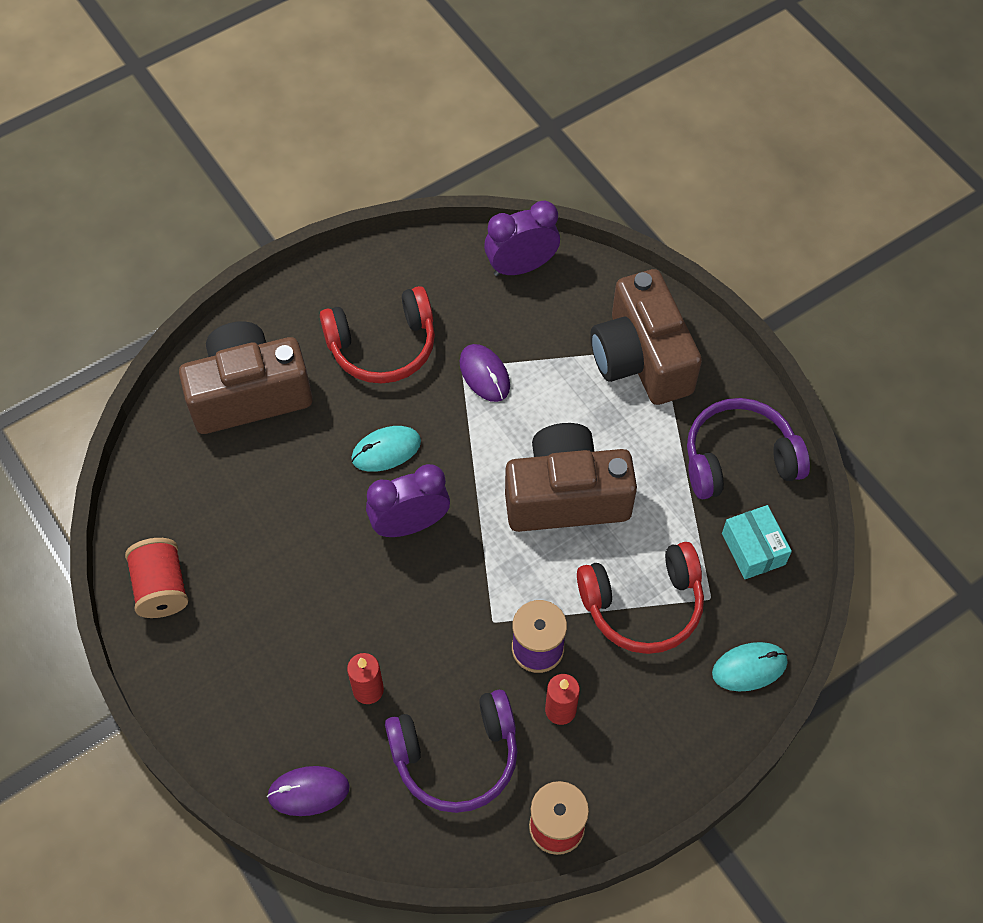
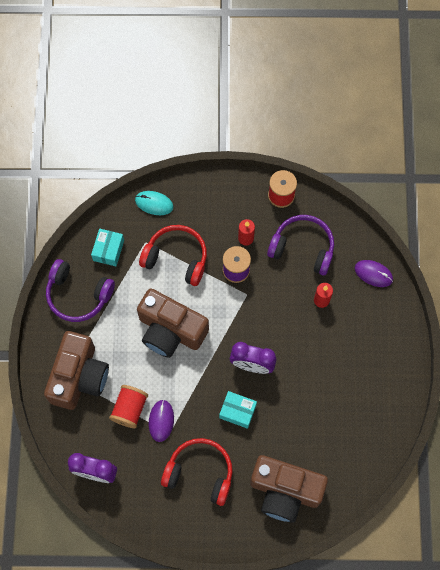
camera: 145 degrees left, 10 degrees up
(161, 588) = (386, 410): red spool -> red spool (130, 409)
(386, 450) = (237, 411): turquoise mouse -> turquoise box

